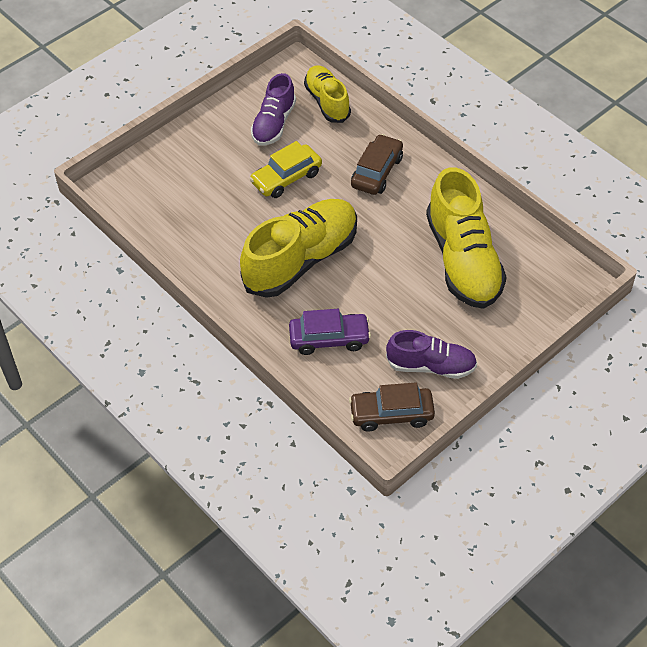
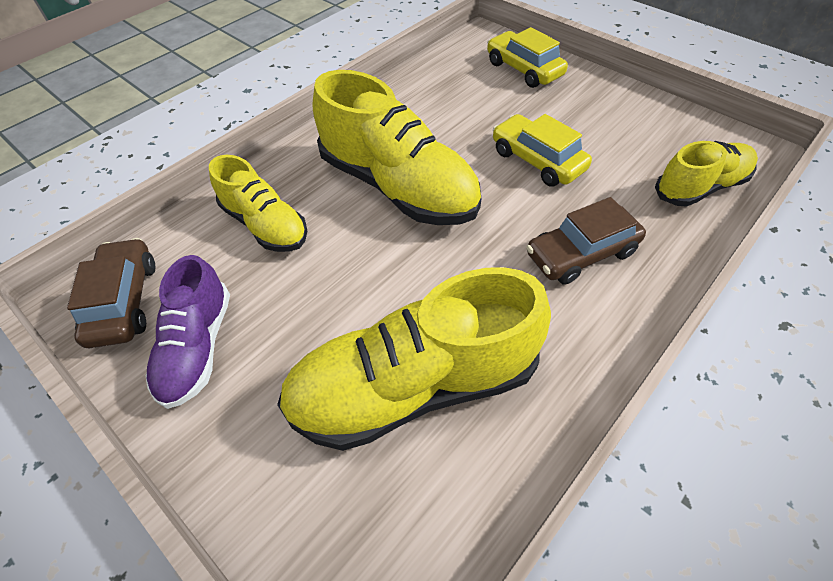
camera: 85 degrees right, 0 degrees up
(168, 167) = (523, 69): none -> yellow car
(274, 124) = (630, 140): purple shoe -> none
(329, 338) = (265, 225): purple car -> yellow shoe
(377, 172) = (581, 253): brown car -> brown car turned 135 degrees clockwise

